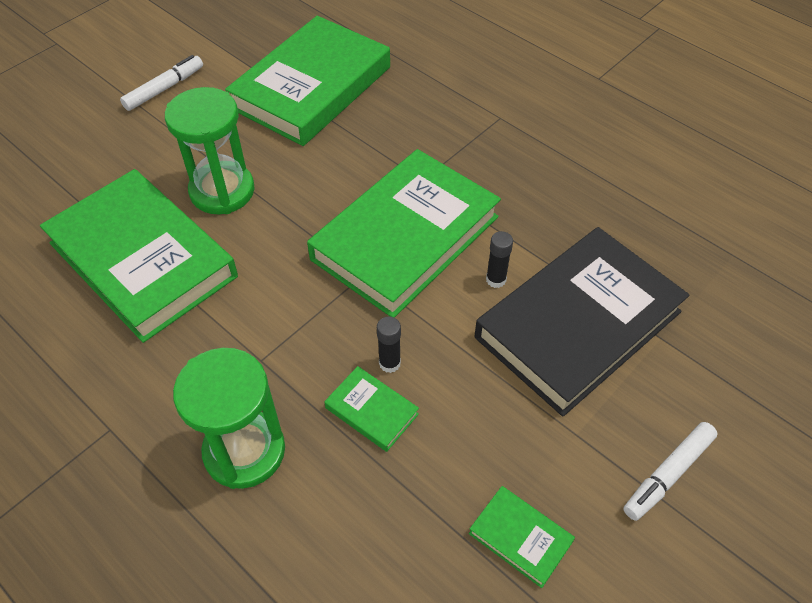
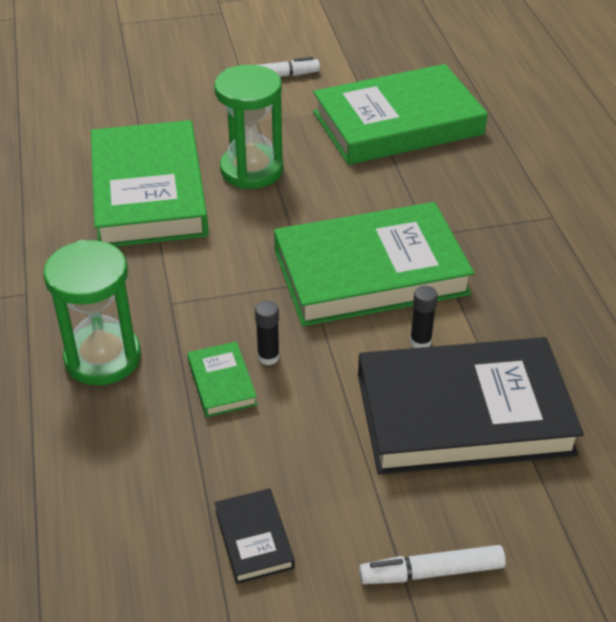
camera: 35 degrees right, 10 degrees down
(520, 537) = (254, 539): green book -> black book

